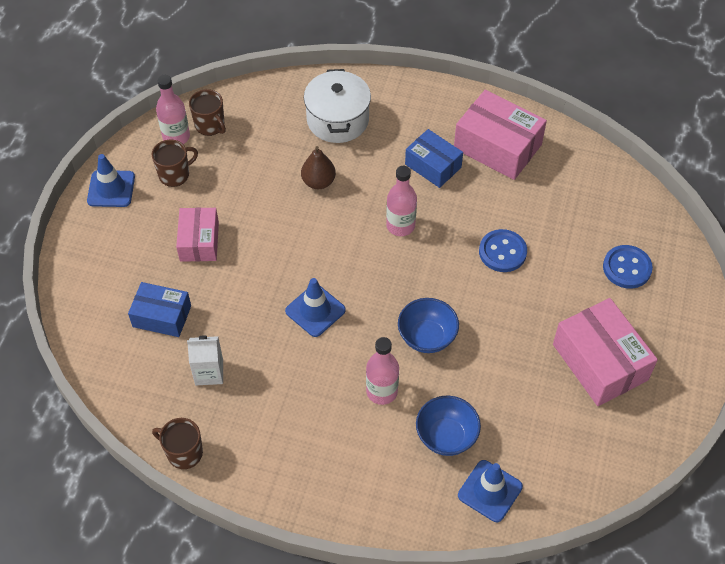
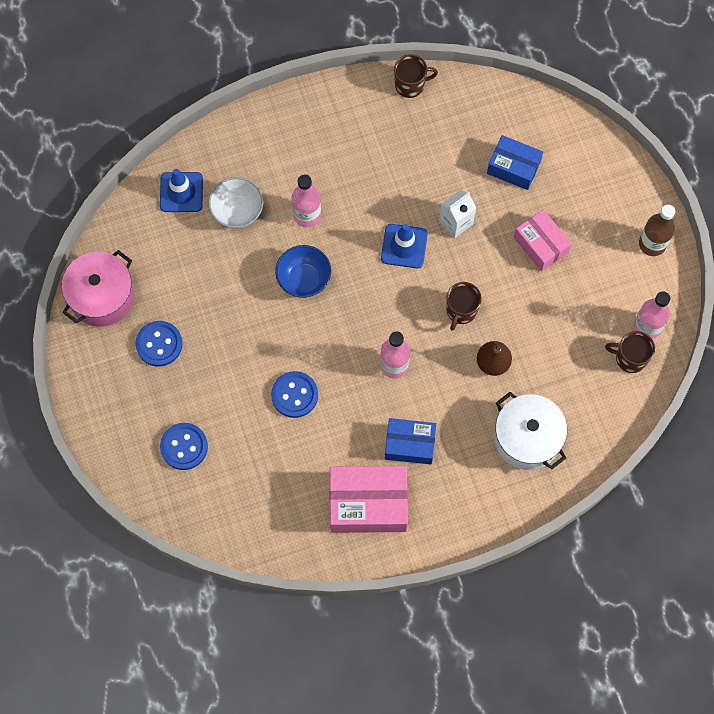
camera: 145 degrees right, 15 degrees up
(111, 189) = (652, 244): blue traffic cone -> brown bottle
(162, 316) = (513, 167): blue box -> blue box turned 45 degrees clockwise
(175, 174) = (615, 291): brown mug -> brown mug (461, 311)
(209, 372) = (442, 149): white carton -> white carton (456, 222)
(446, 436) = (237, 211): blue bowl -> white bowl
(600, 362) = (159, 344): pink box -> blue button
(632, 437) = (102, 297): none -> pink pot

